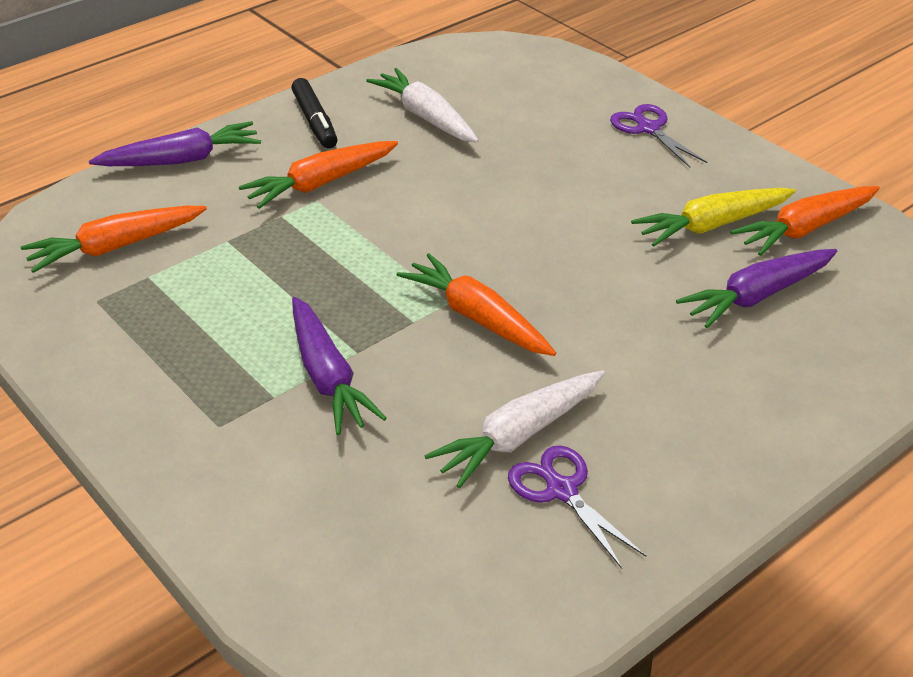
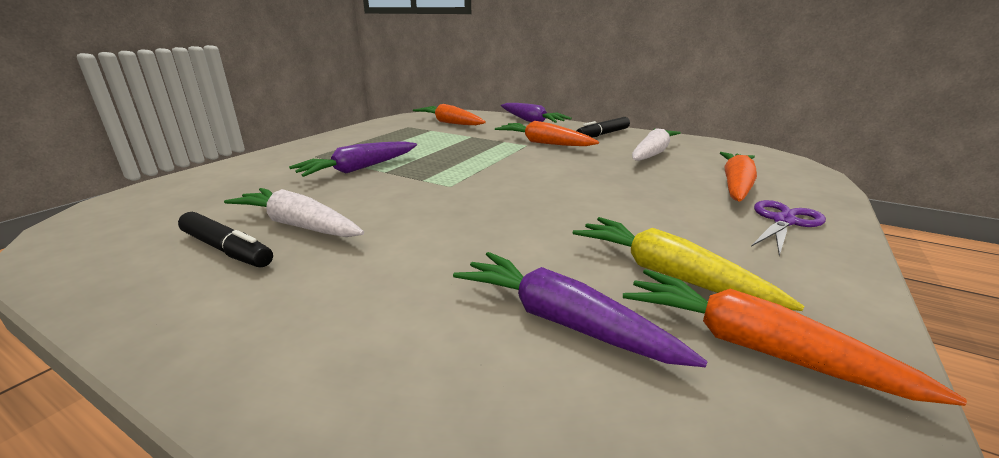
camera: 70 degrees right, 15 degrees down
(477, 318) = (436, 195): orange carrot -> orange carrot (736, 185)
(562, 490) = (227, 249): purple scissors -> black marker

